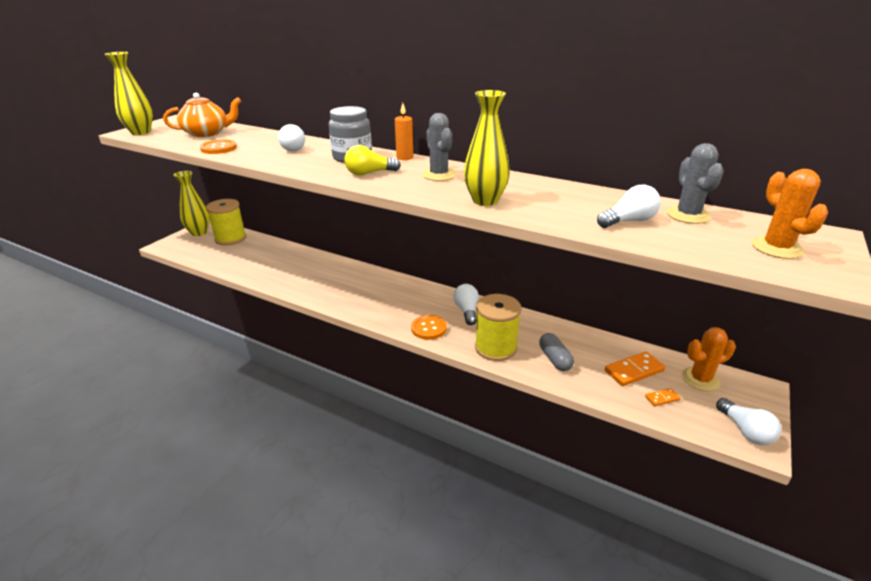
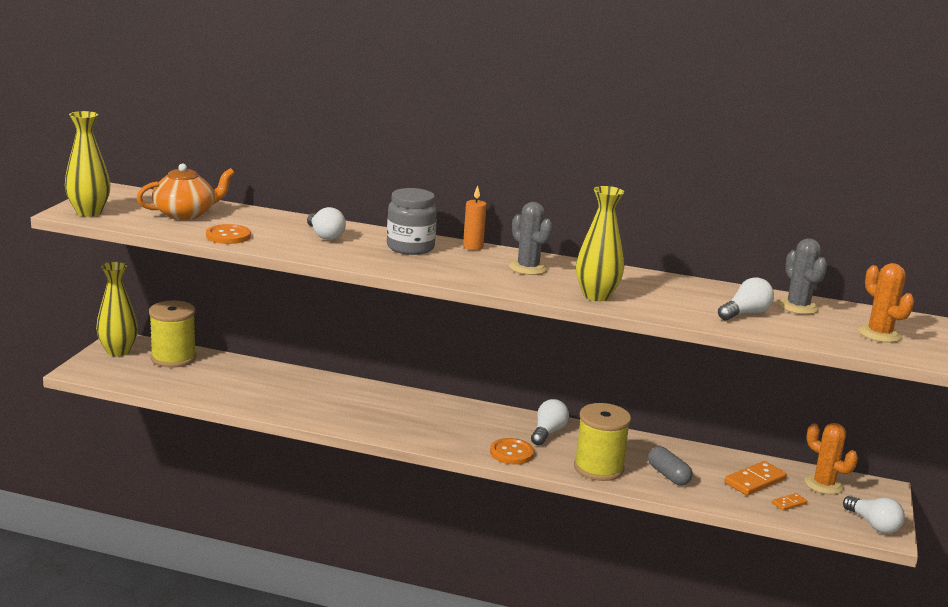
camera: 15 degrees left, 10 degrees down
(369, 173) = (448, 267): yellow light bulb -> none
(466, 311) = (548, 433): white light bulb -> white light bulb turned 45 degrees clockwise
(700, 379) = (823, 484): orange cactus -> orange cactus turned 75 degrees clockwise

